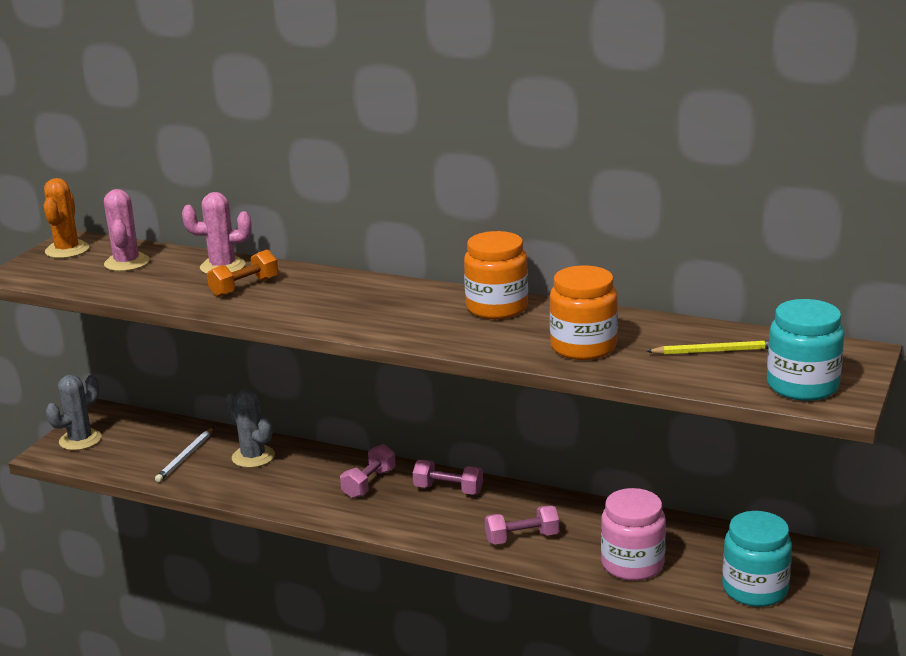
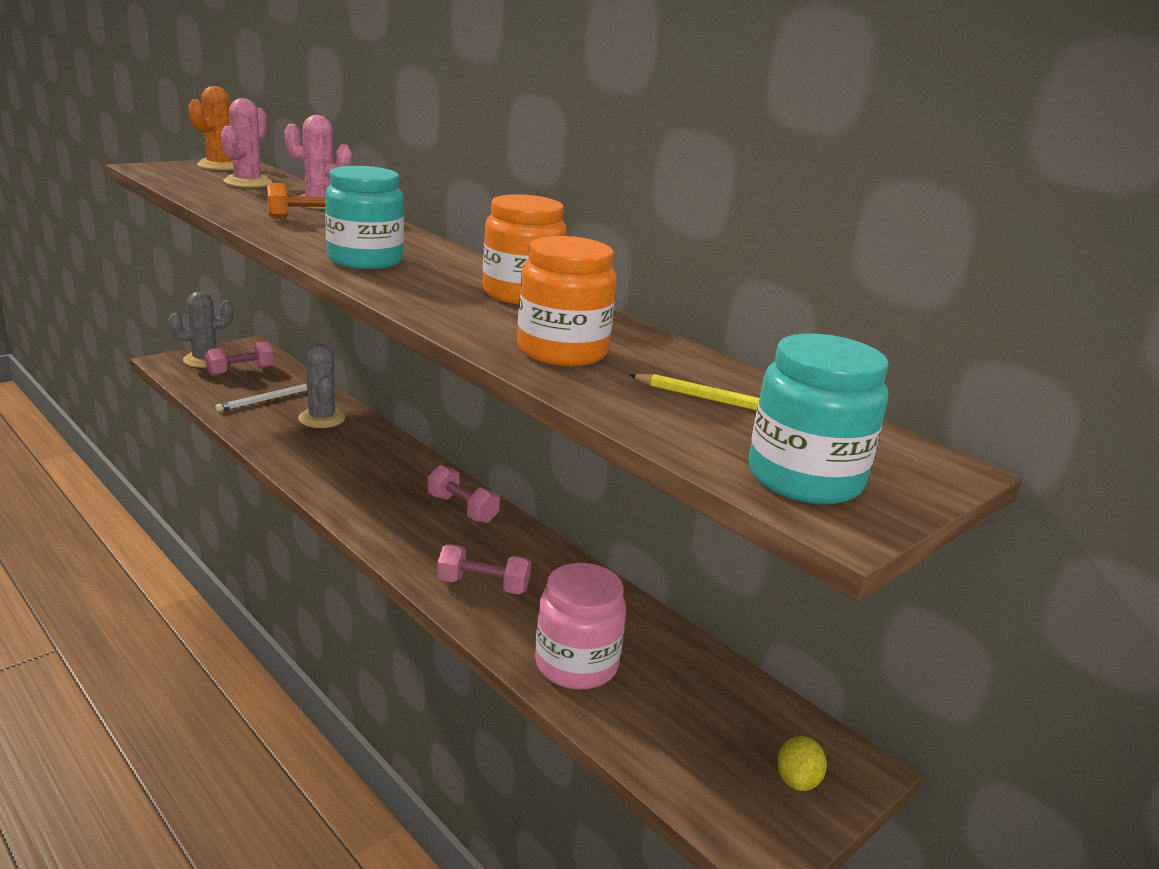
camera: 20 degrees right, 0 degrees up
(369, 483) = (394, 476): pink dumbbell -> pink dumbbell (241, 371)
(755, 589) = (701, 761): turquoise jar -> turquoise jar (365, 260)
(815, 578) = (797, 780): none -> yellow lemon

